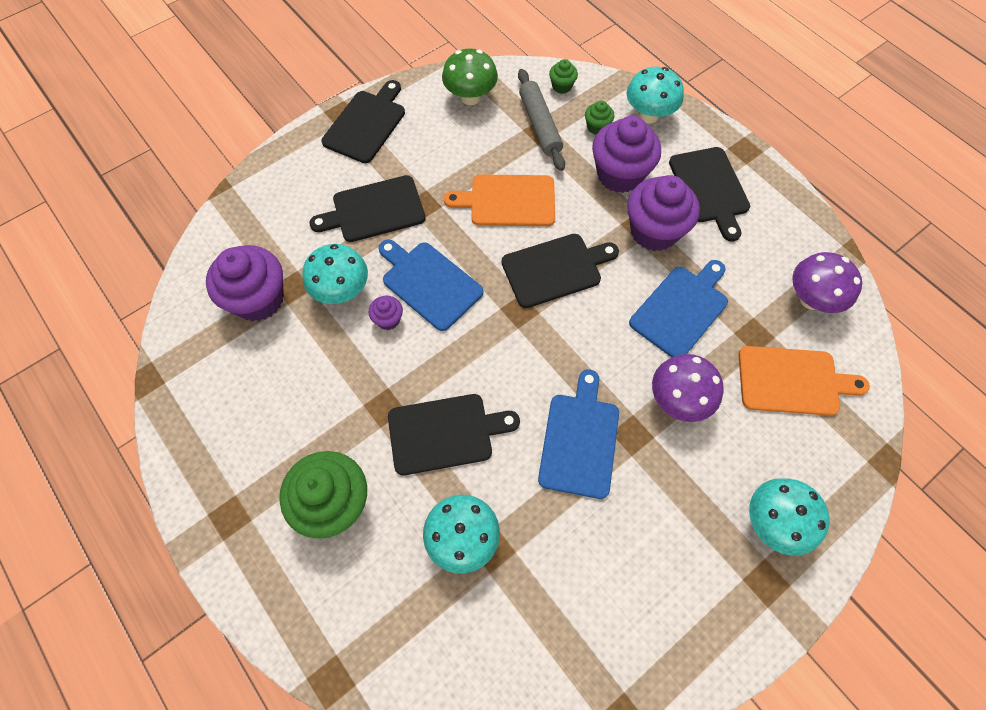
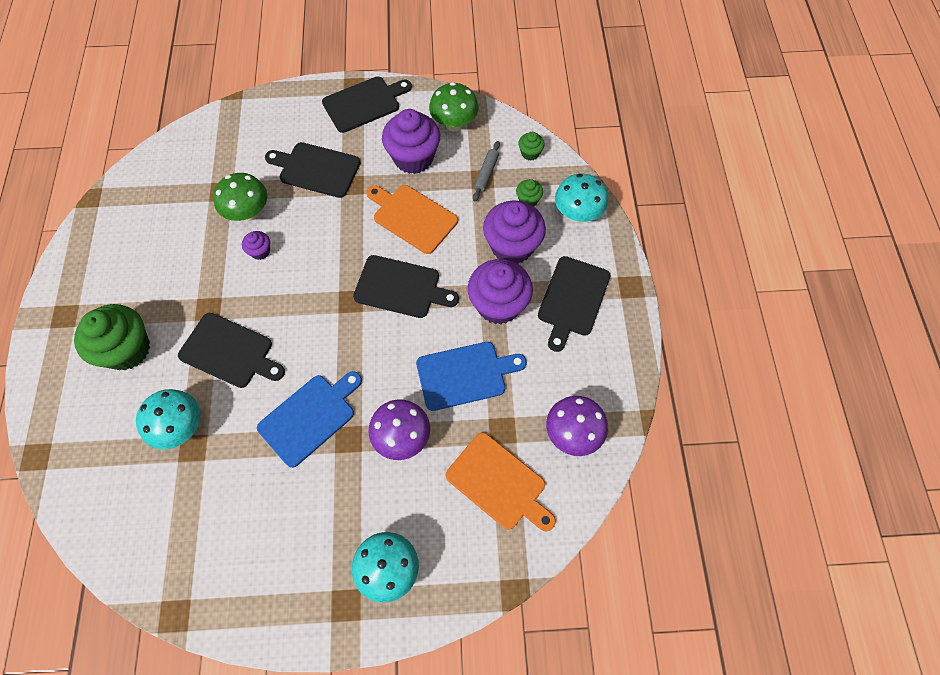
camera: 35 degrees right, 0 degrees up
(258, 299) = (194, 186): purple cupcake -> purple cupcake (413, 158)
(342, 291) = (248, 213): turquoise mushroom -> green mushroom
(429, 283) = (307, 243): blue cutting board -> none
(539, 125) = (486, 174): grey rolling pin -> grey rolling pin, size x0.63

